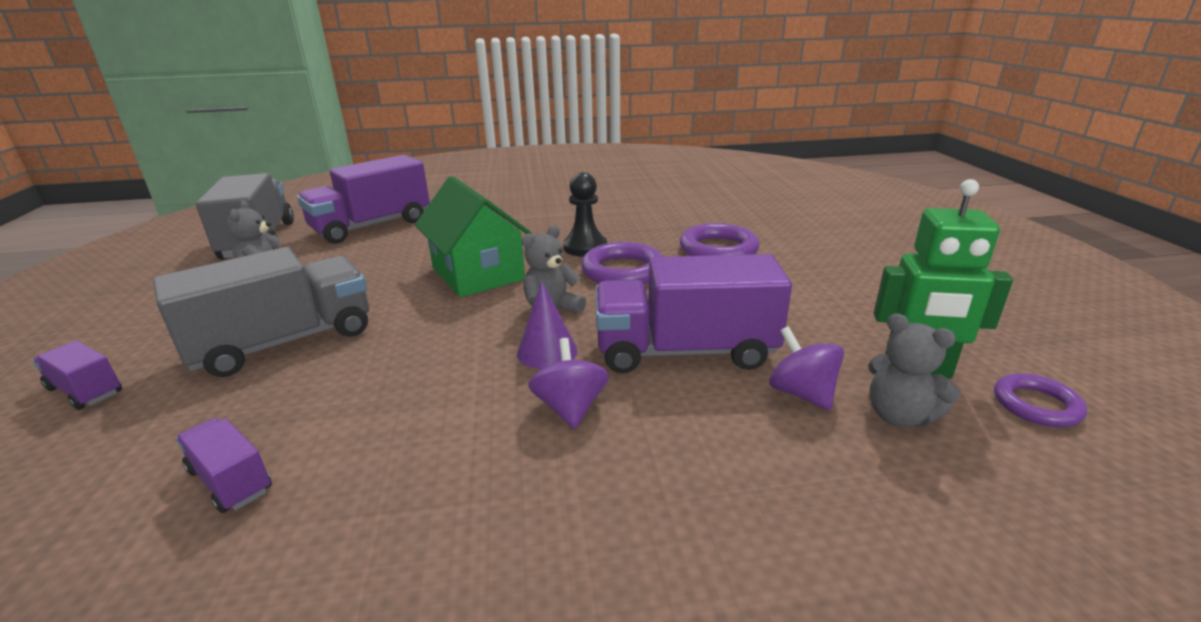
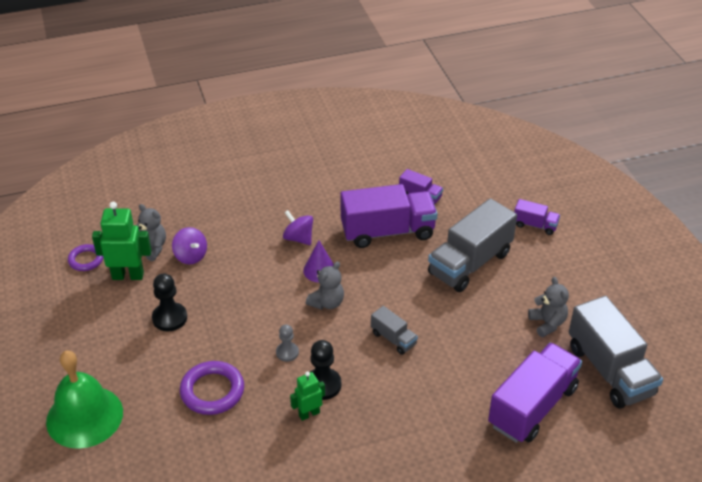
camera: 170 degrees right, 15 degrees up
(478, 274) = (393, 339): green house -> grey truck
(570, 408) = (298, 238): purple spinning top -> purple spinning top turned 150 degrees clockwise
(607, 232) = (309, 414): none -> green robot
(623, 271) = (287, 352): purple ring -> grey pawn
(684, 351) = (245, 277): purple truck -> purple truck (387, 231)
(802, 311) = (169, 318): none -> black pawn
(866, 241) = (84, 416): none -> green bell

